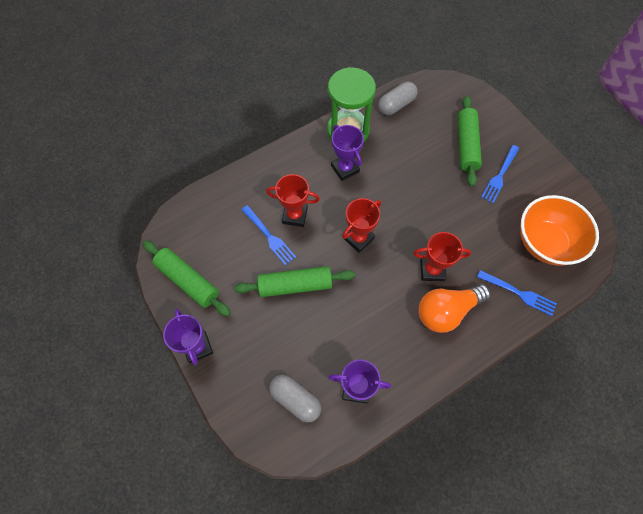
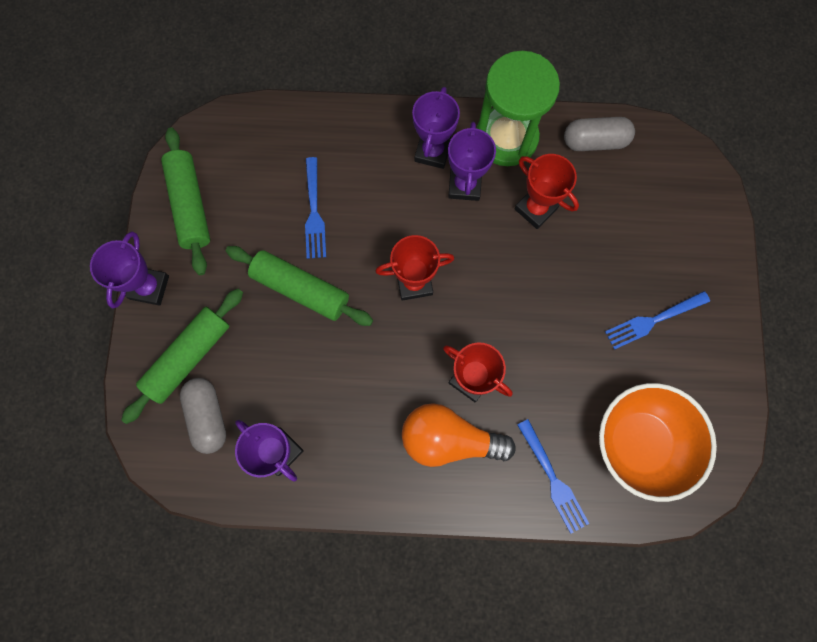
camera: 35 degrees right, 10 degrees up
(295, 215) = (361, 206): red trophy -> red trophy (535, 209)
(313, 162) = (432, 152): none -> purple trophy
(466, 145) = (642, 253): green rolling pin -> green rolling pin (189, 357)

